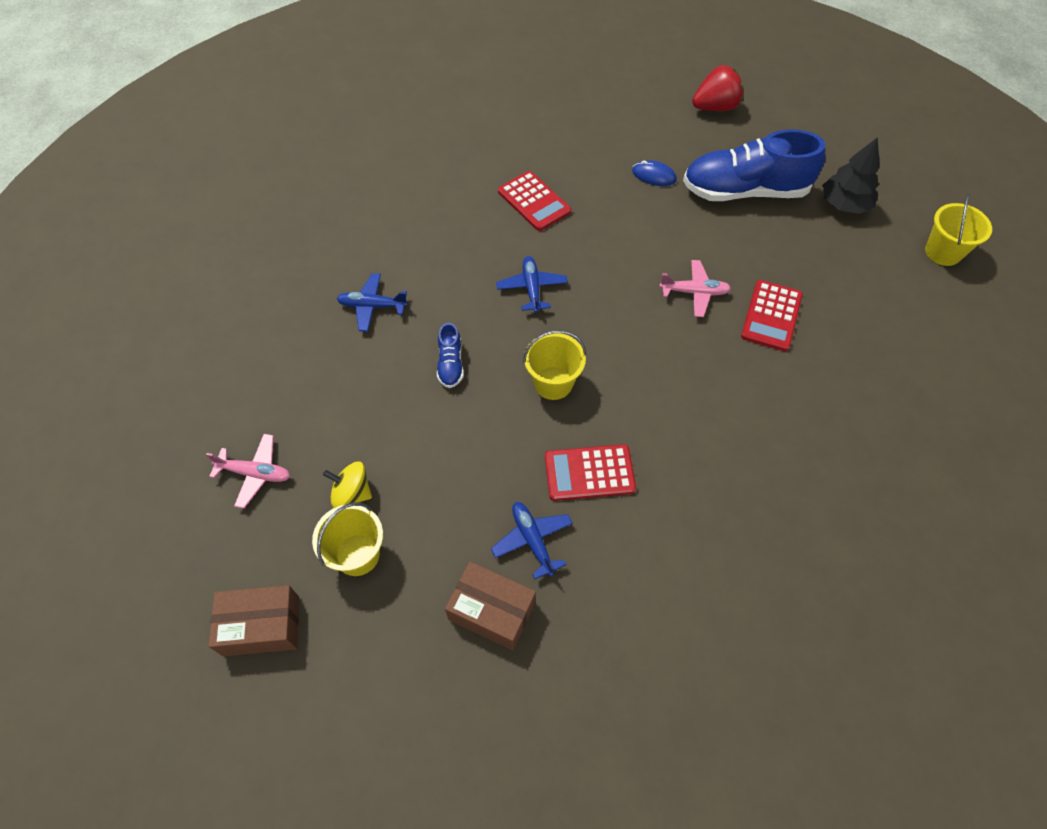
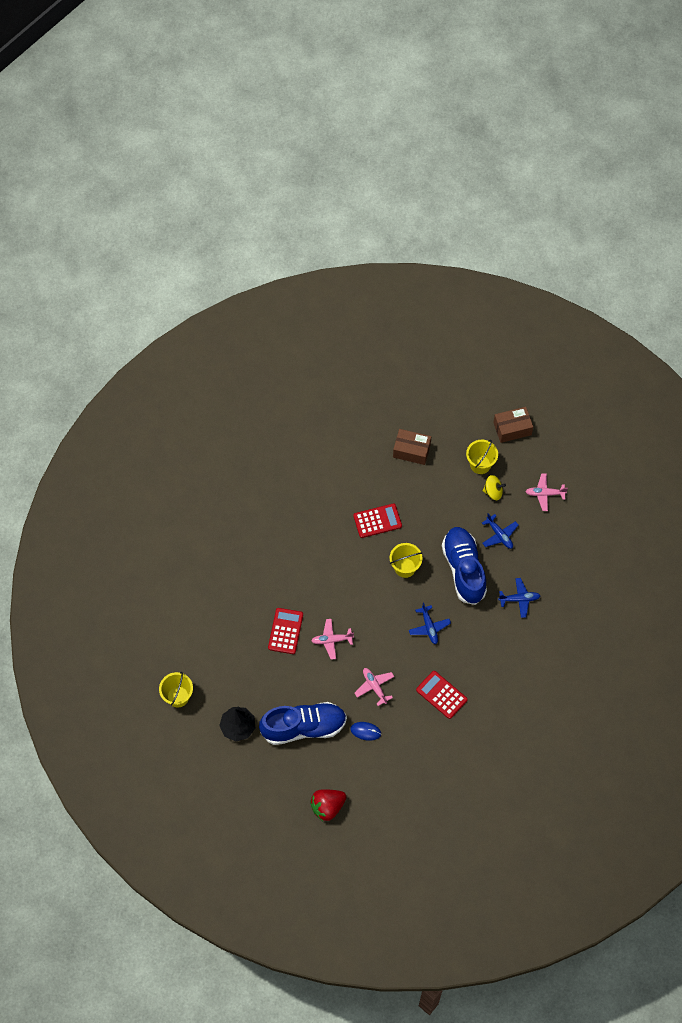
camera: 170 degrees right, 5 degrees up
(450, 364) = (463, 569): blue shoe -> blue shoe, size x2.32
(532, 540) = (399, 484): blue plane -> blue plane (499, 535)
(633, 224) = (374, 687): none -> pink plane

